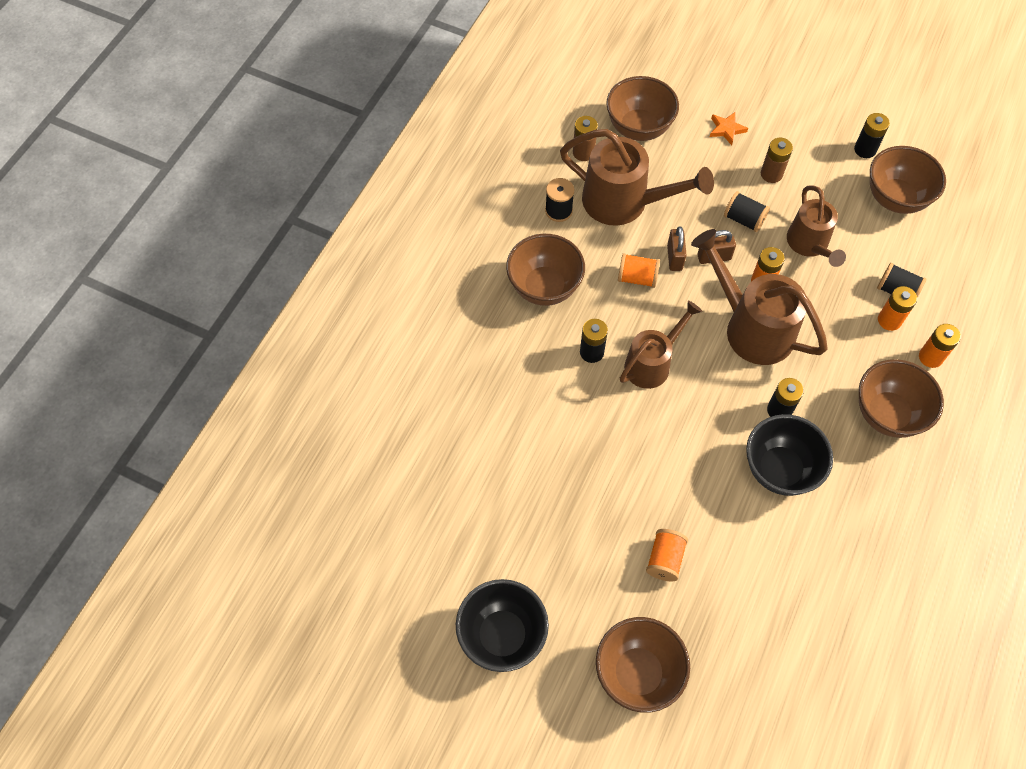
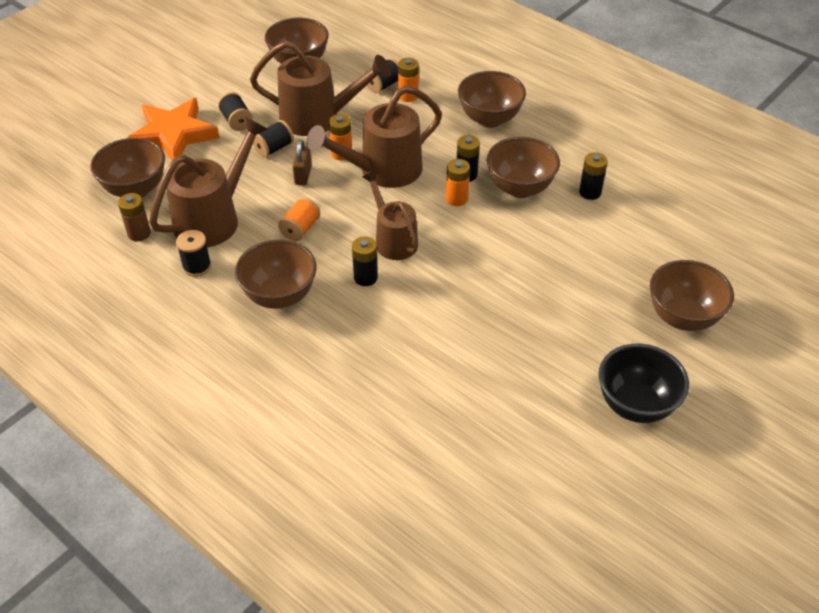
camera: 75 degrees left, 15 degrees down
(665, 559) = (584, 276): orange spool -> none
(674, 257) = (291, 200): brown padlock -> none
(726, 129) = (173, 135): orange star -> orange star, size x2.41
(771, 174) = (236, 121): brown battery -> black spool
(779, 470) = (520, 188): black bowl -> brown bowl
(809, 245) = (319, 118): brown watering can -> brown watering can, size x1.54
(865, 150) = (243, 65): black battery -> black battery (590, 192)
(930, 357) = (448, 85): orange battery -> orange battery (456, 199)

